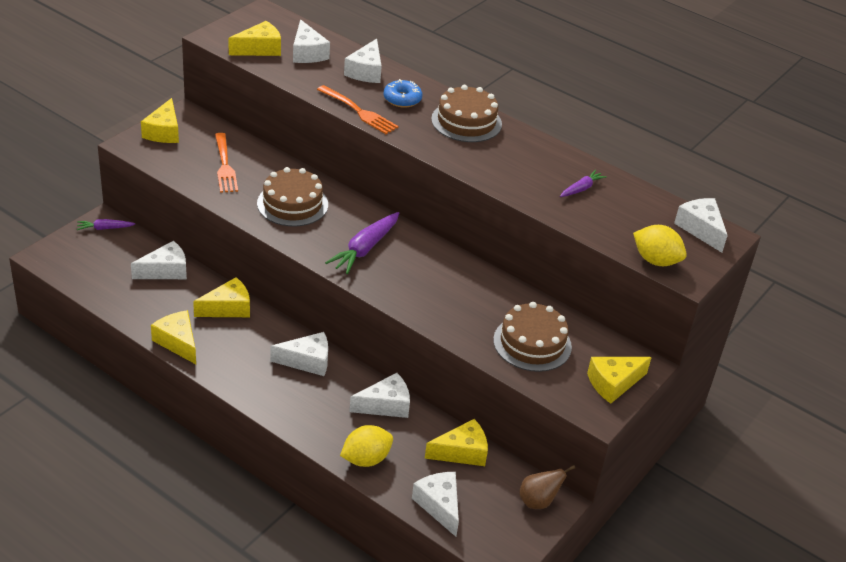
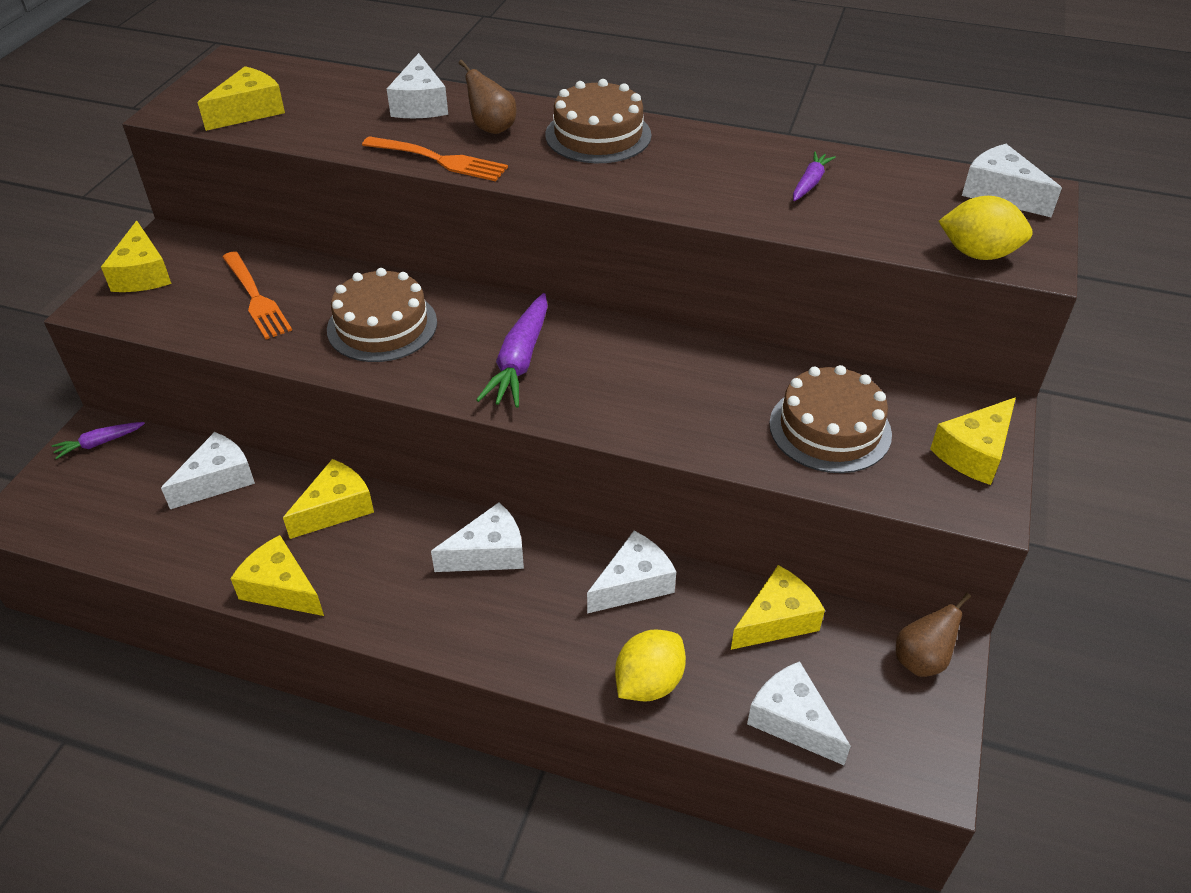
camera: 15 degrees left, 5 degrees up
(307, 53) = (323, 100): white cheese -> none
(402, 99) = (491, 128): blue donut -> brown pear

